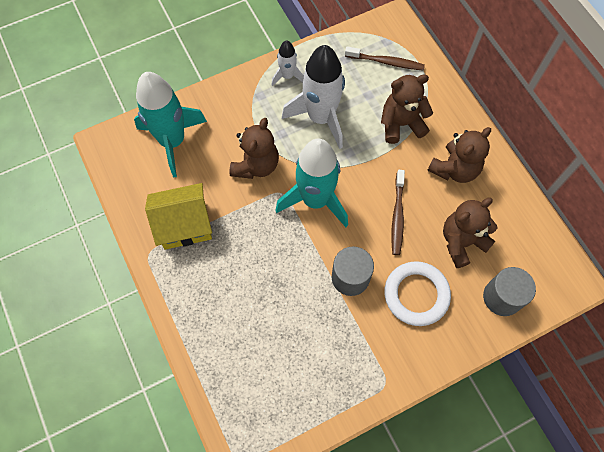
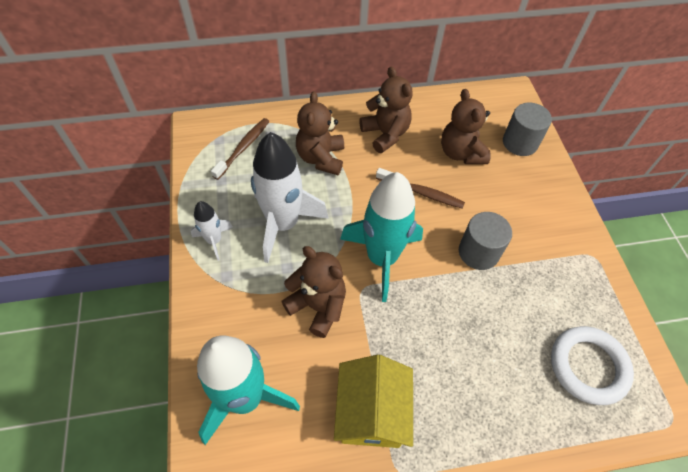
camera: 75 degrees left, 10 degrees down
(416, 295) = (507, 203): white ring -> white ring (588, 366)

